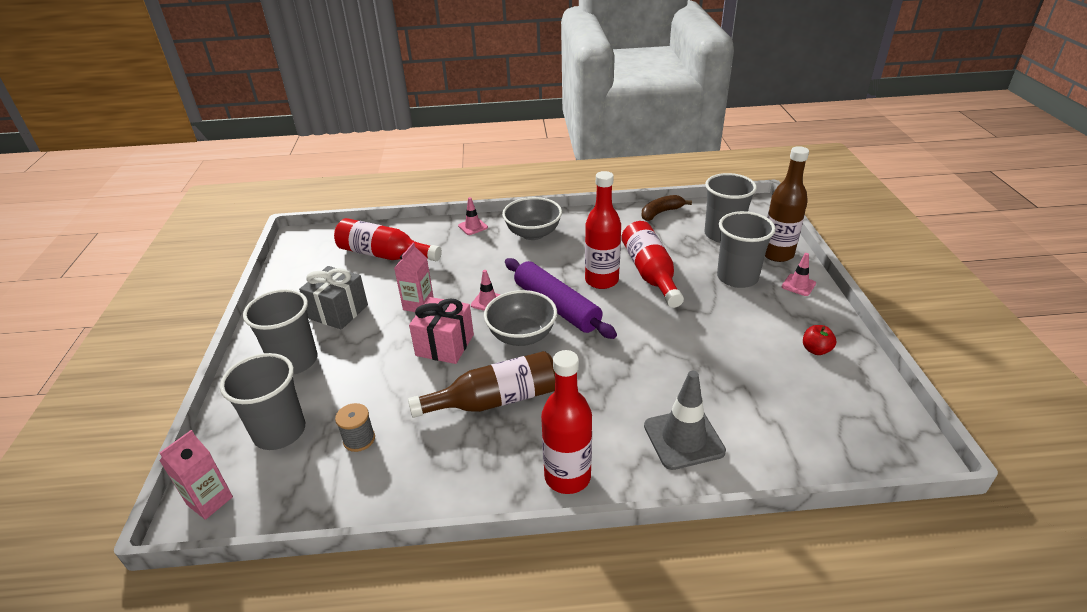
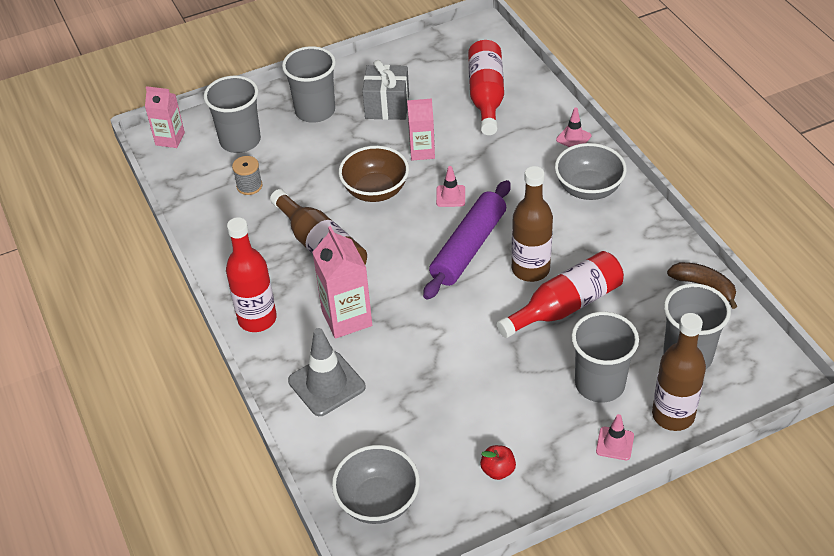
camera: 70 degrees right, 10 degrees up
(445, 345) = (375, 191): pink gift -> brown bowl
(522, 336) = (412, 237): grey bowl -> grey bowl (378, 501)
(601, 280) = (530, 269): red bottle -> brown bottle
(602, 403) = (347, 318): none -> pink carton

